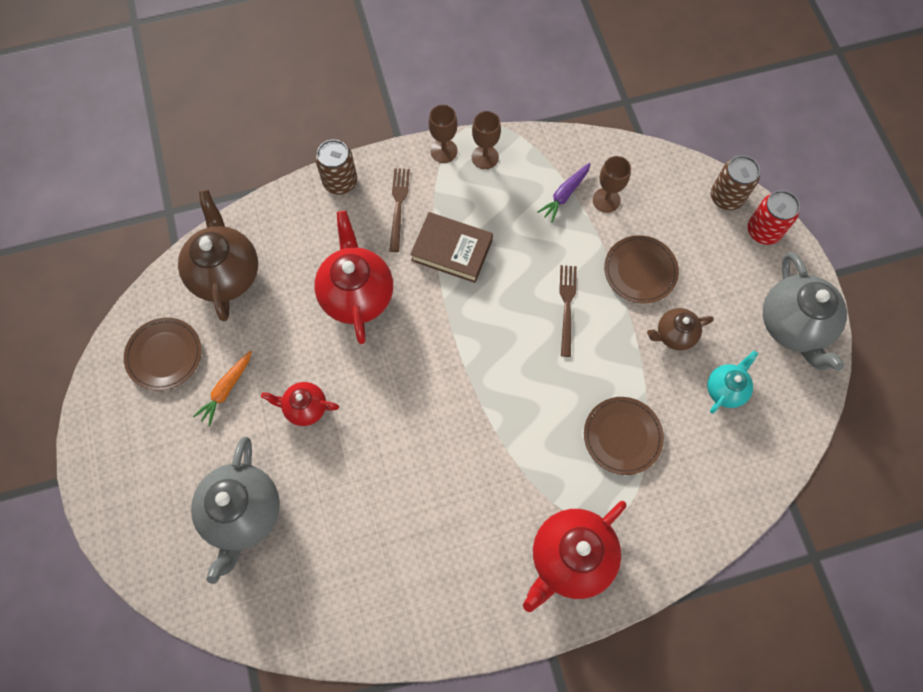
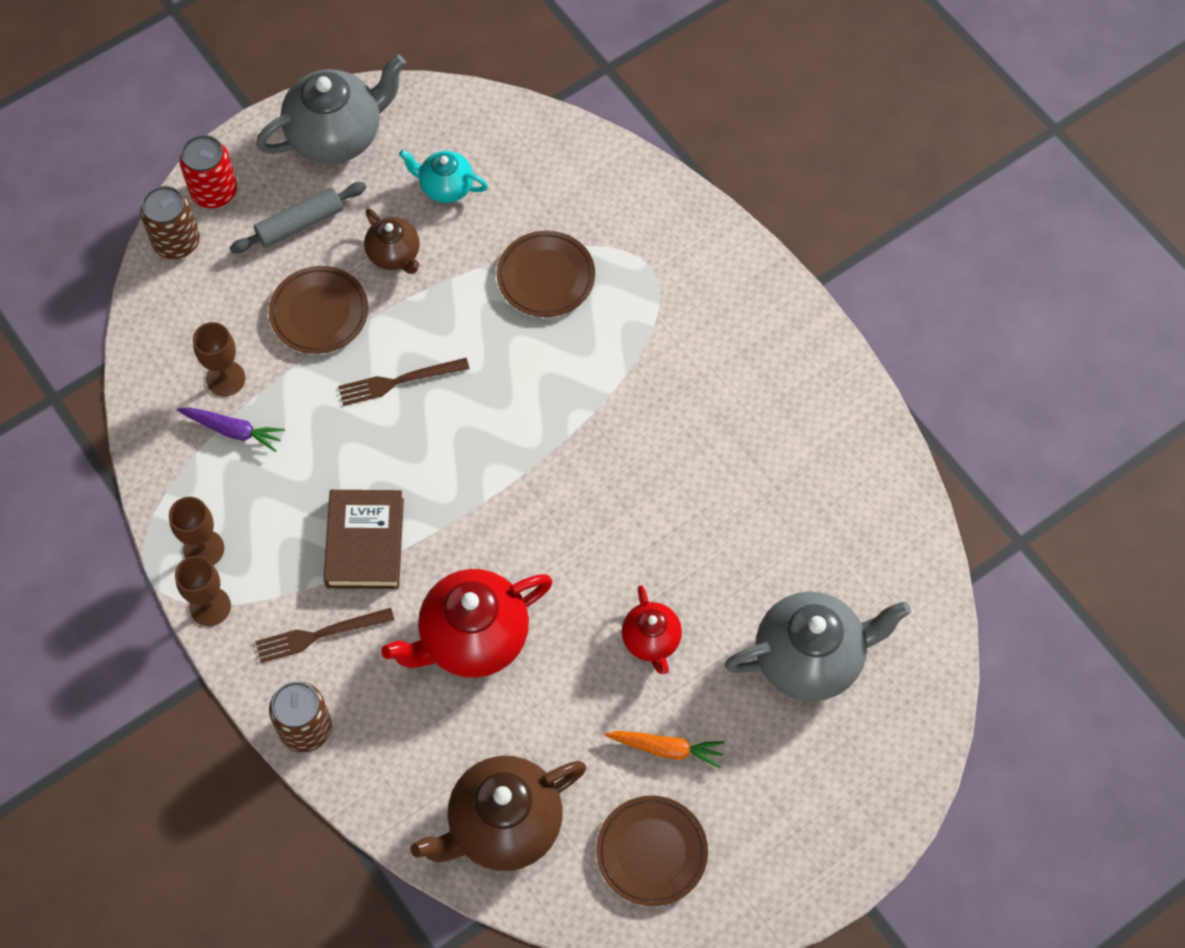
camera: 110 degrees left, 5 degrees down
(570, 558) = (708, 291): red teapot -> none
(720, 279) = (300, 224): none -> grey rolling pin

